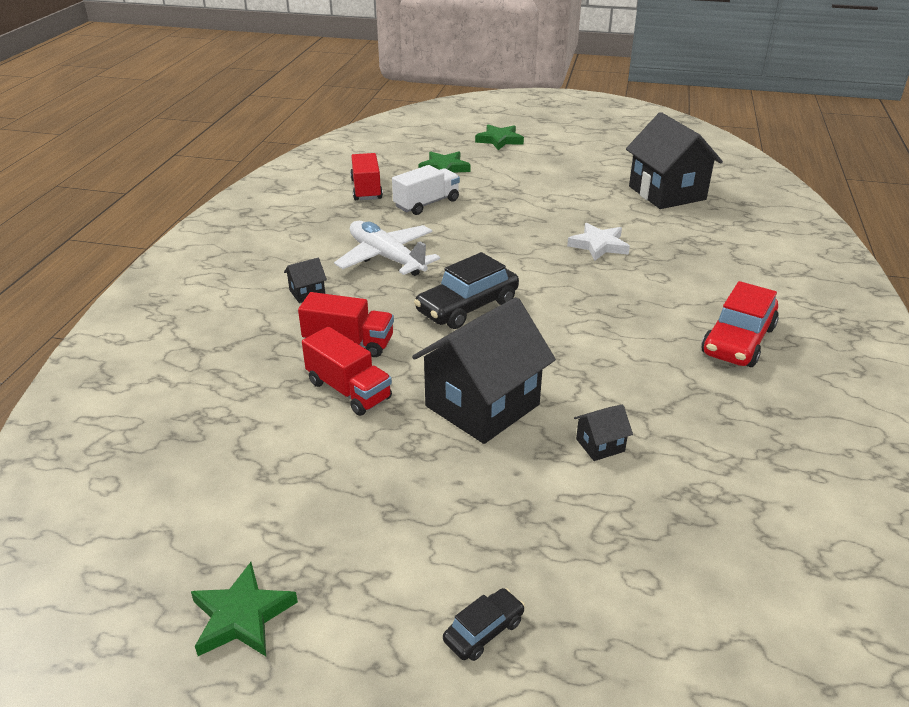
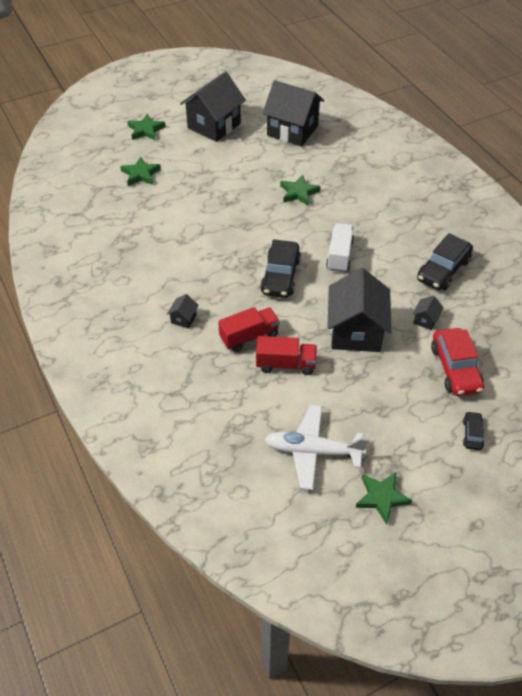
camera: 40 degrees left, 15 degrees up
(366, 189) = (114, 219): red truck -> none
(386, 258) = (196, 267): white plane -> white plane (313, 451)
(426, 204) = (167, 211): white truck -> white truck (339, 255)
(577, 160) = (214, 125): none -> black house
(598, 245) = (298, 193): white star -> green star
(703, 404) = (443, 270): none -> black car
(738, 341) = (423, 222): red car -> red car (455, 369)

